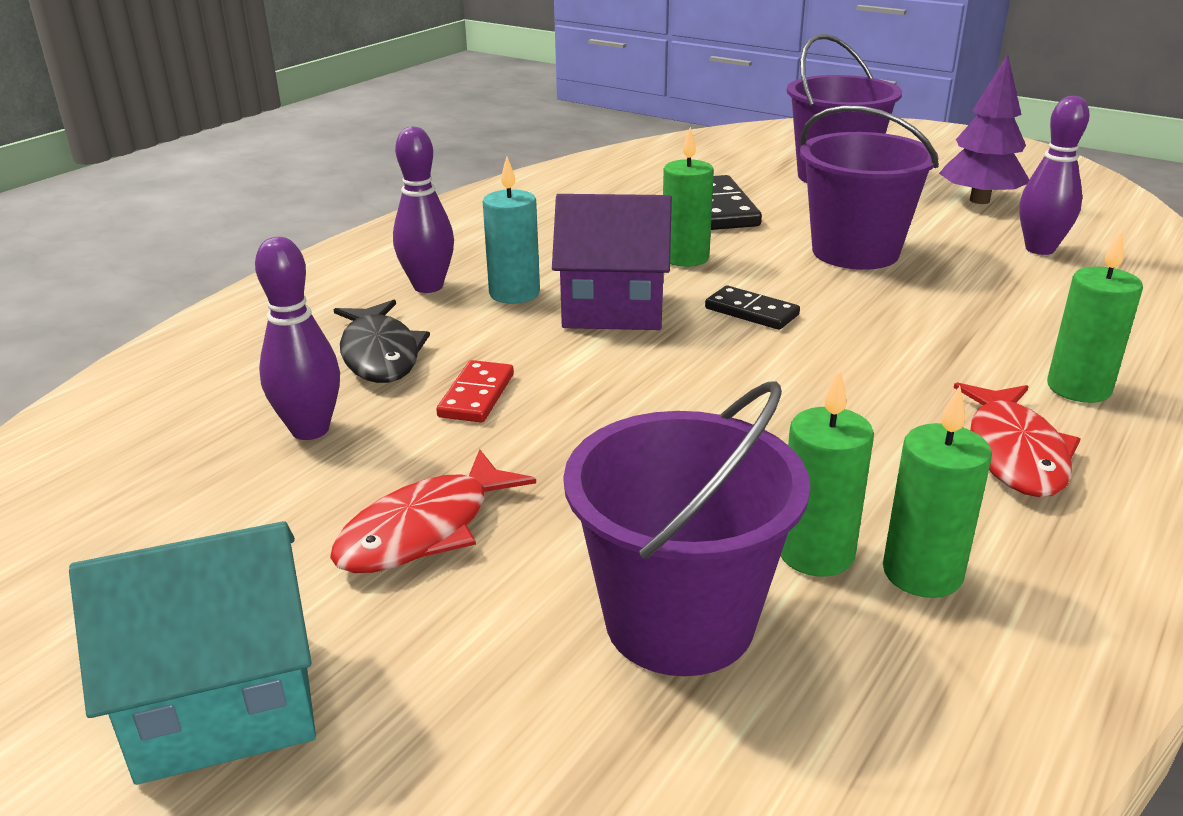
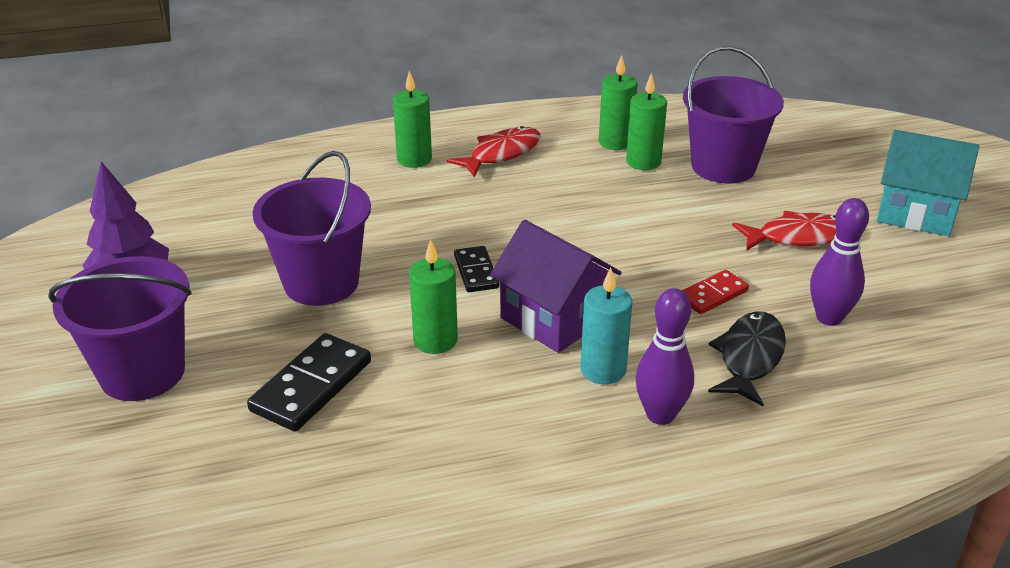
camera: 140 degrees left, 5 degrees up
(1039, 249) = (220, 225): purple bowling pin -> none

